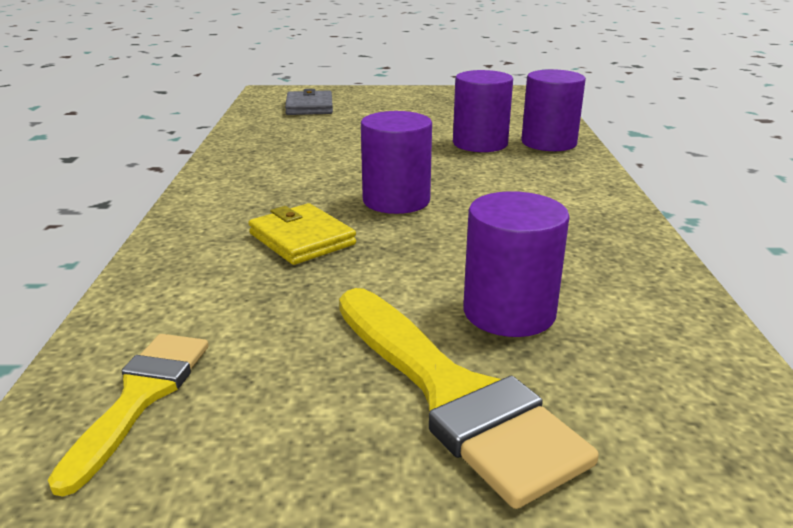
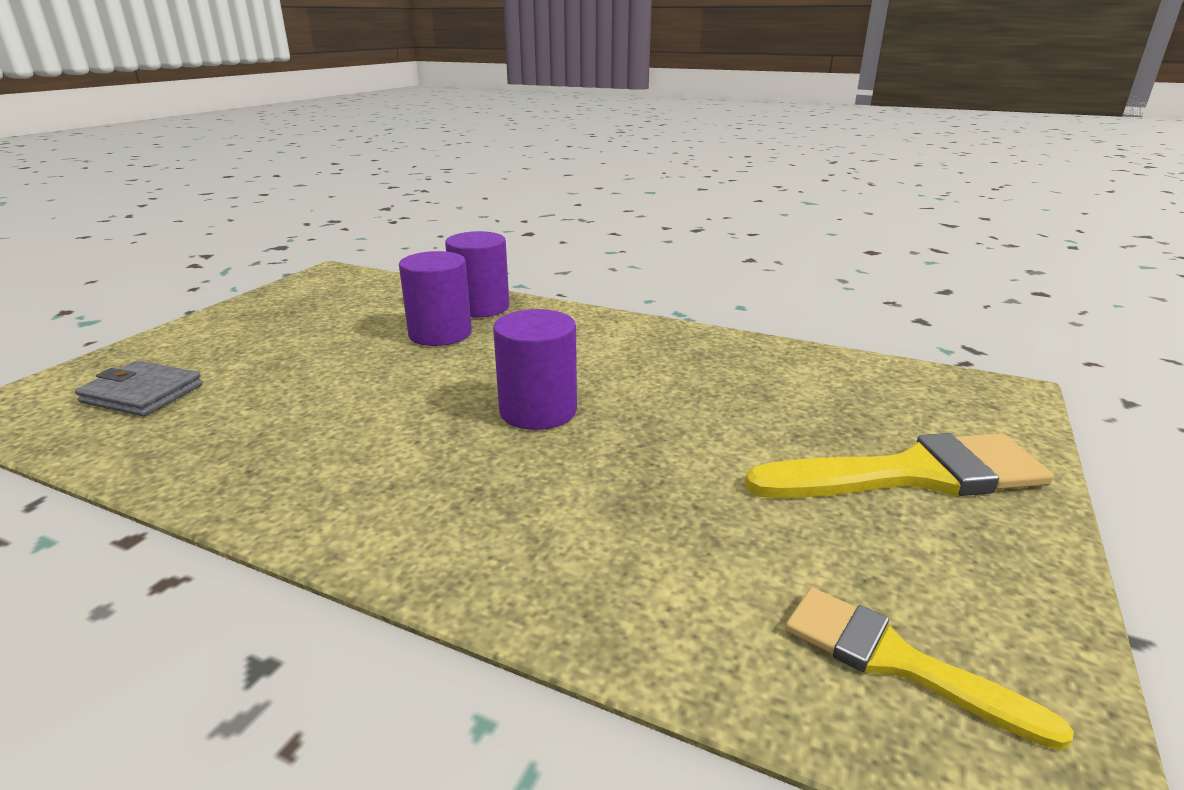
camera: 65 degrees left, 0 degrees up
(302, 239) = (586, 487): yellow wallet -> none
(509, 312) = (797, 418): purple cylinder -> none

